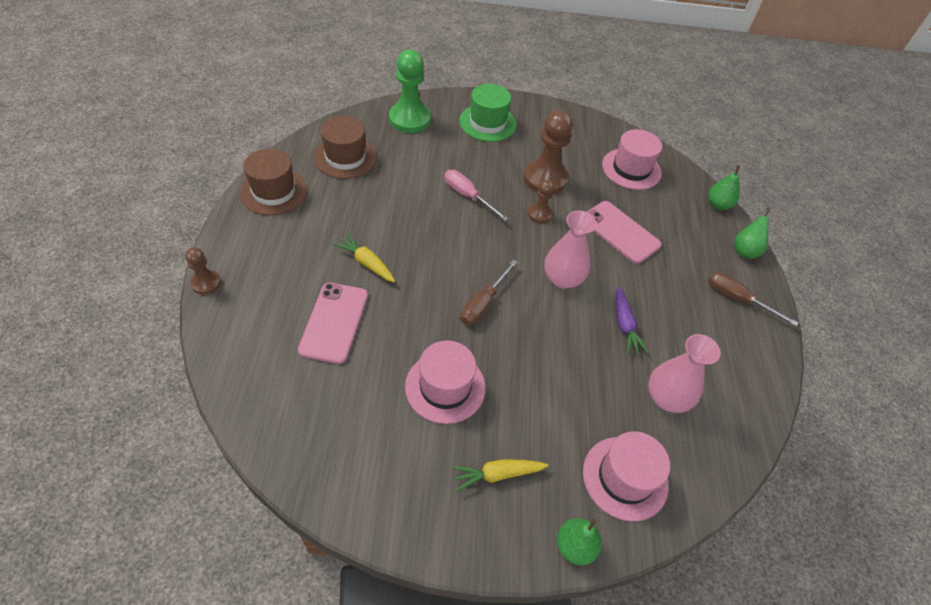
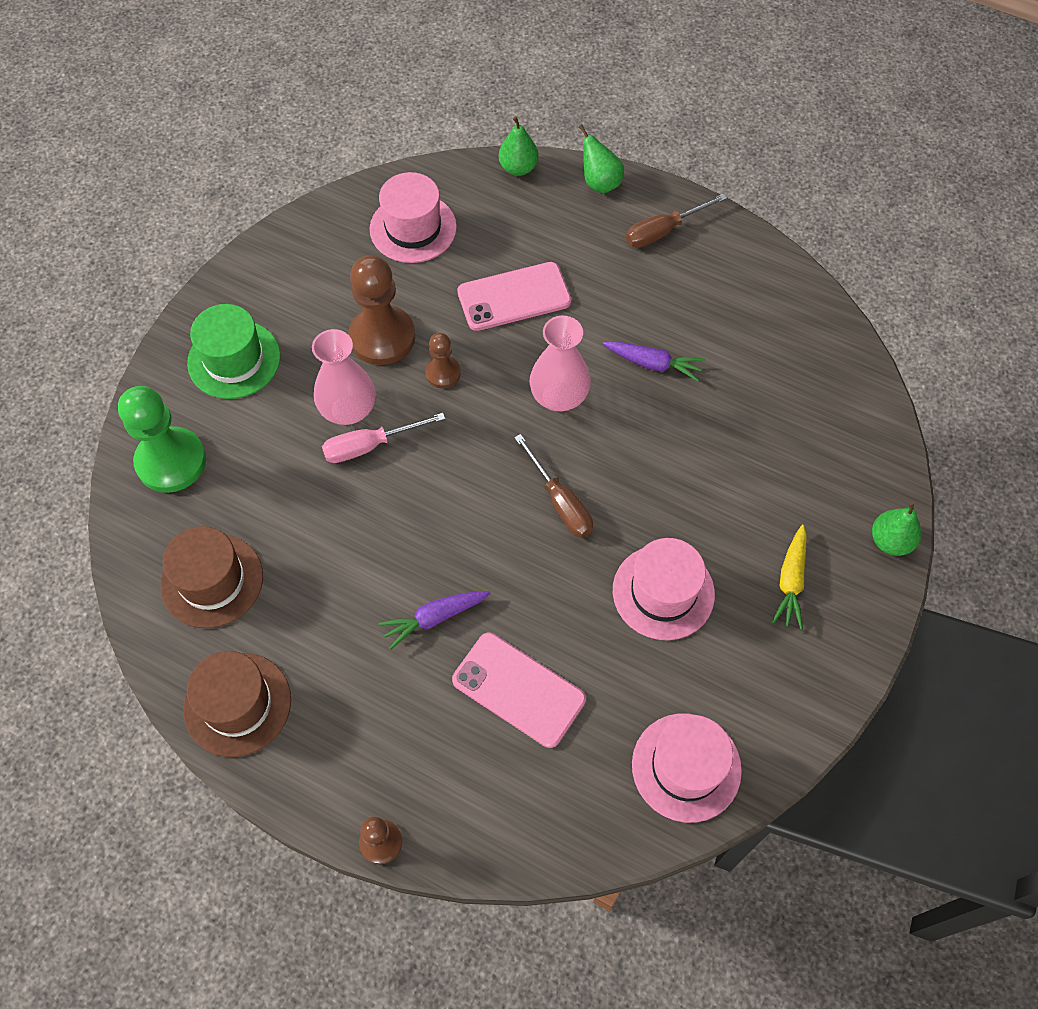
camera: 60 degrees left, 10 degrees up
(366, 263) = (434, 618): yellow carrot -> purple carrot
(625, 478) = (835, 459): pink hat -> pink hat (686, 767)
(666, 398) = (760, 371): pink vase -> pink vase (348, 409)

